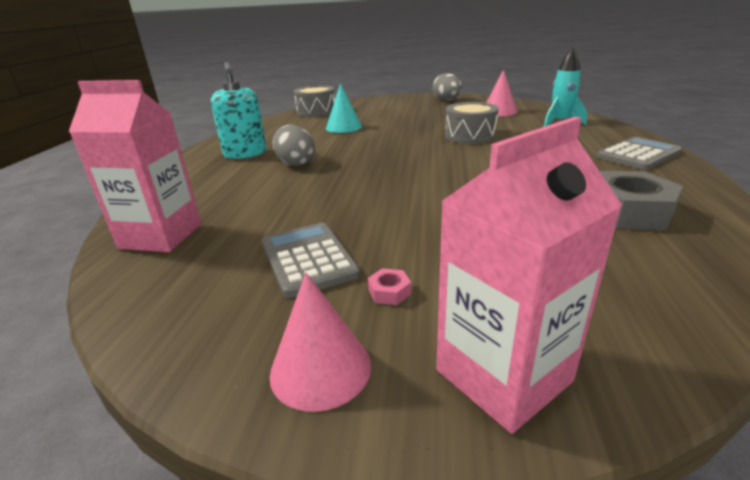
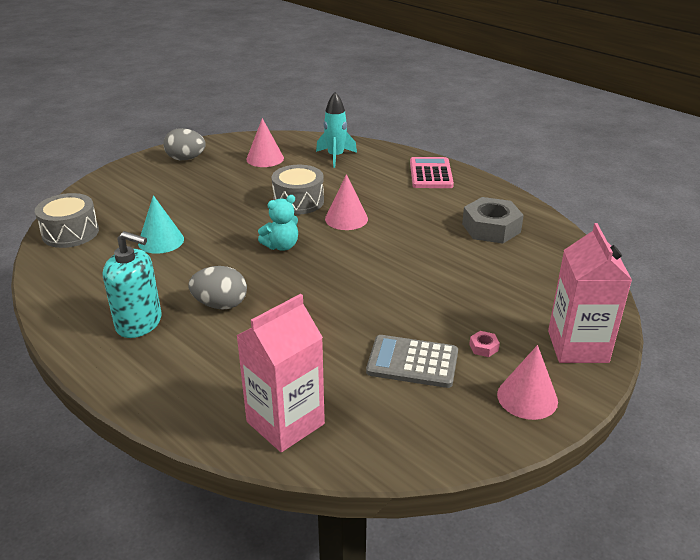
camera: 55 degrees left, 5 degrees up
(400, 152) = (281, 246): none -> turquoise teddy bear
(484, 155) = (346, 219): none -> pink cone
(638, 154) = (430, 174): grey calculator -> pink calculator

